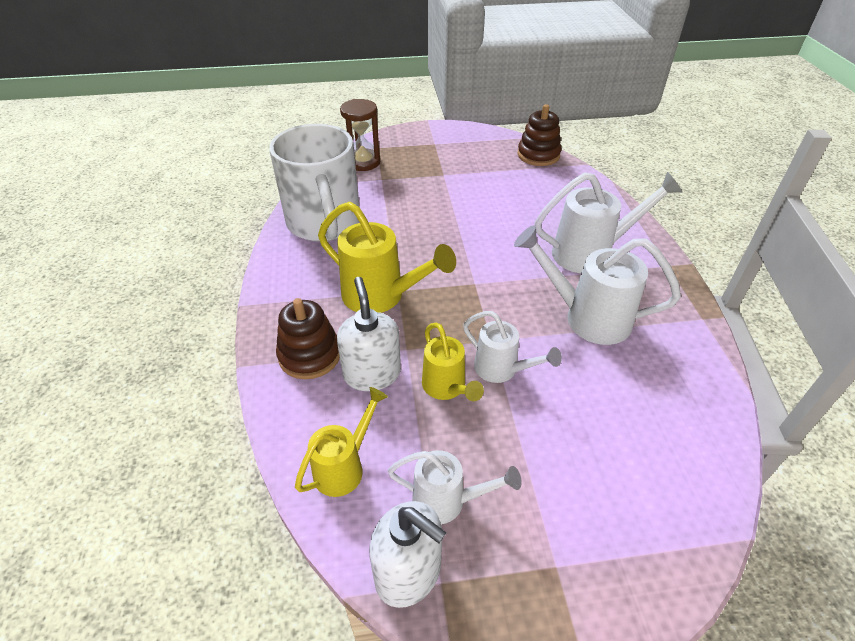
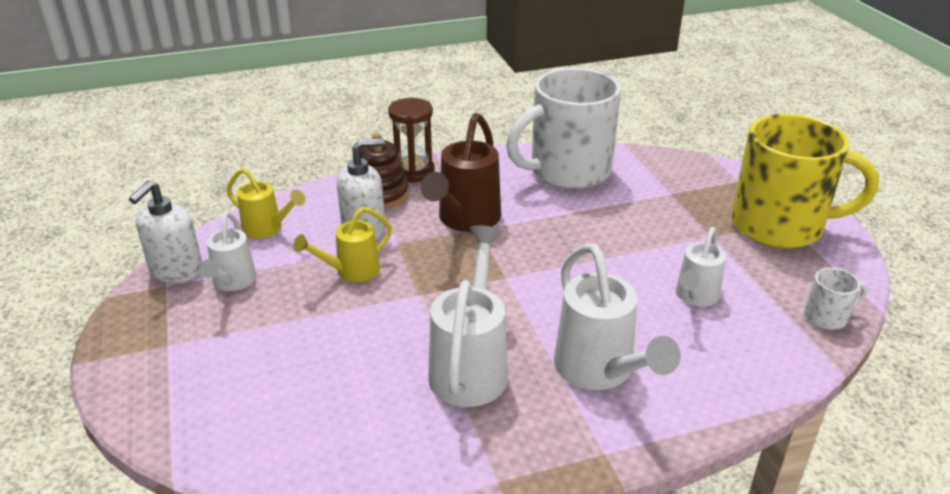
camera: 80 degrees right, 10 degrees down
(363, 162) = (699, 176): brown hourglass -> brown hourglass (413, 171)
(381, 296) = (465, 220): yellow watering can -> brown watering can
(439, 146) = (780, 226): none -> yellow mug
(502, 370) = (378, 304): white watering can -> white watering can (695, 297)
(538, 155) = (827, 317): brown stacking toy -> white mug

